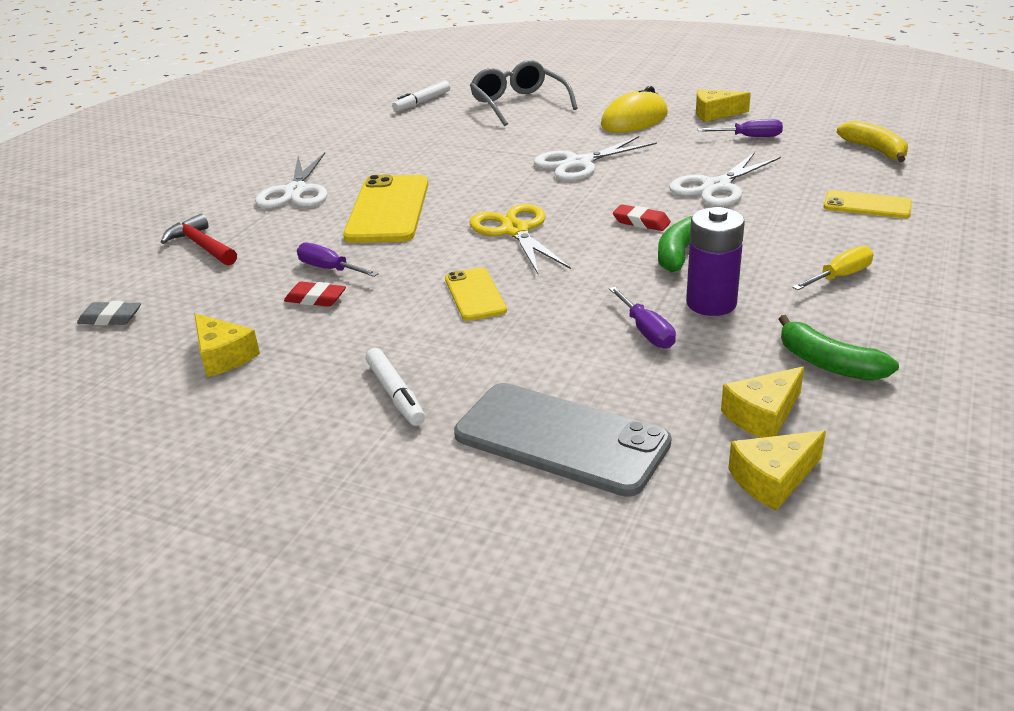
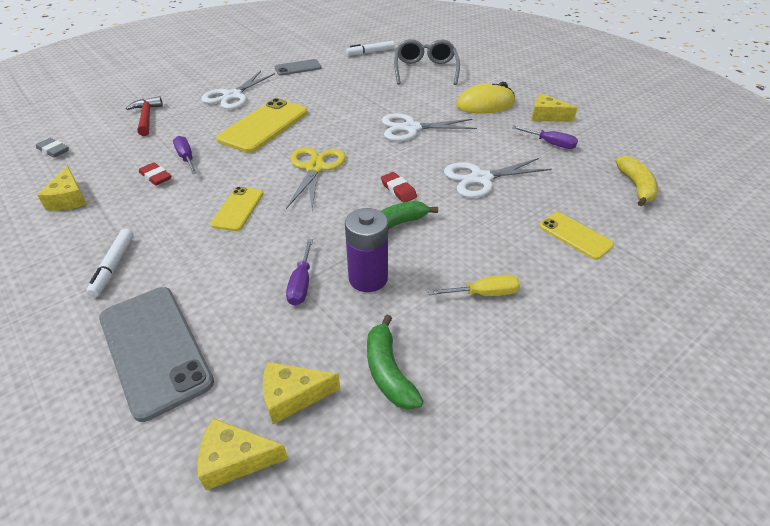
camera: 25 degrees right, 10 degrees up
(345, 141) = (298, 68): none -> grey phone

